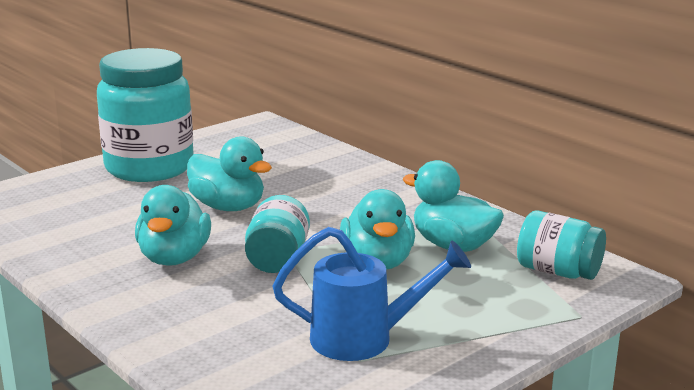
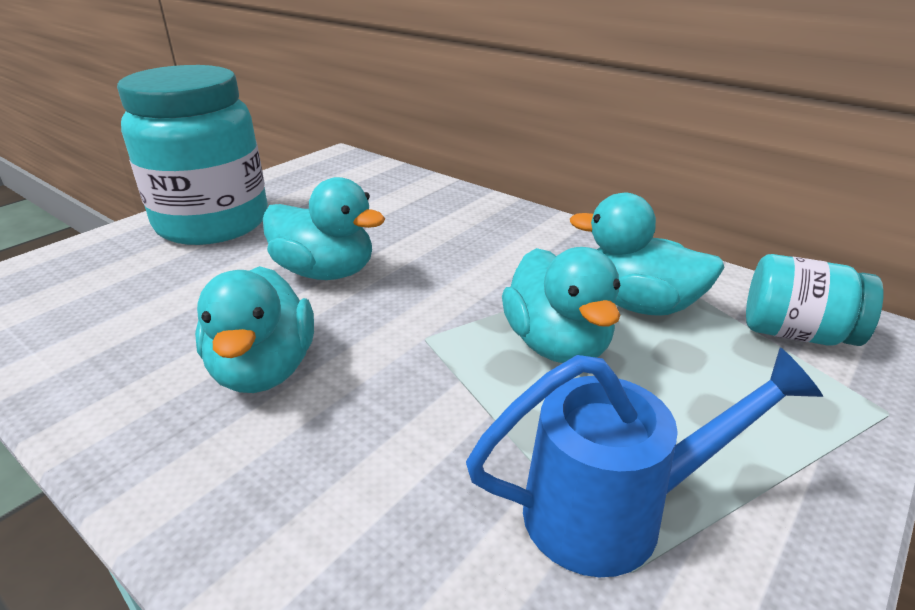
camera: 10 degrees left, 10 degrees up
(277, 259) = (417, 354): turquoise jar -> none

